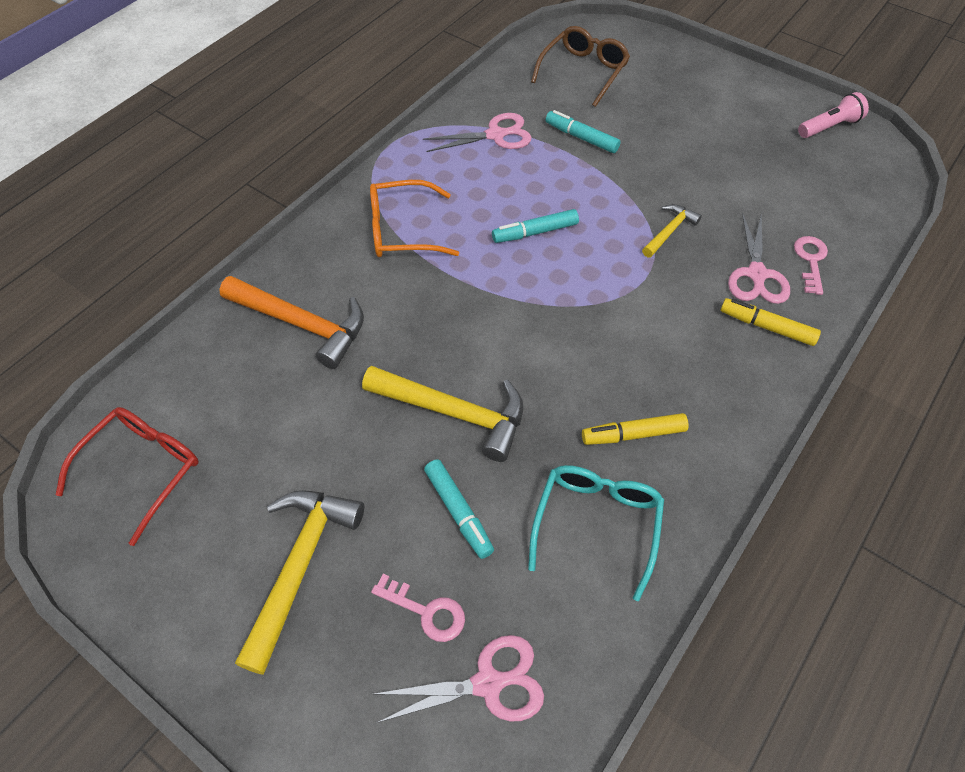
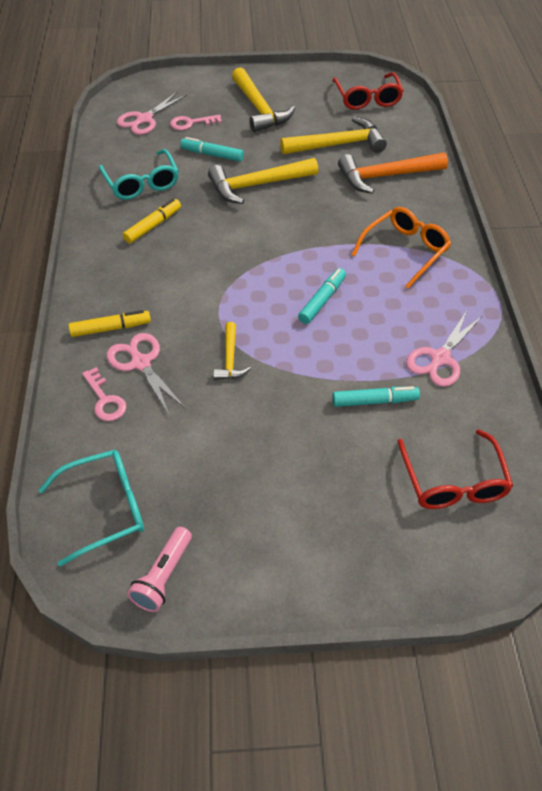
camera: 140 degrees right, 5 degrees down
(288, 410) = (338, 145): none -> yellow hammer
(583, 71) = (453, 482): brown glasses -> red glasses
(852, 183) = (105, 508): none -> turquoise glasses

